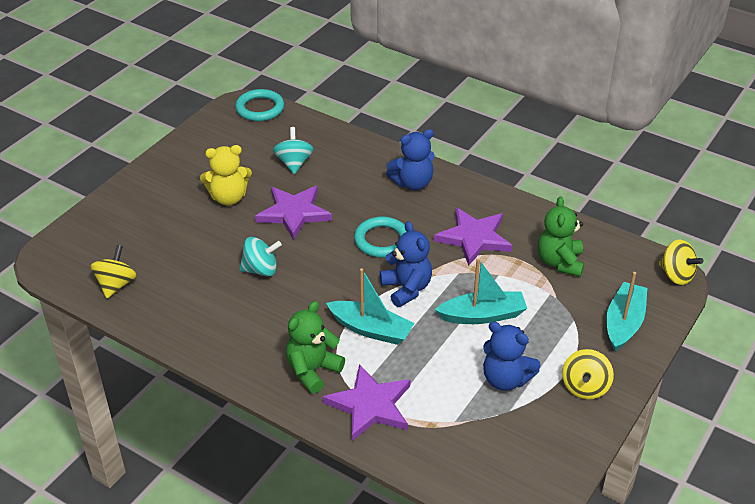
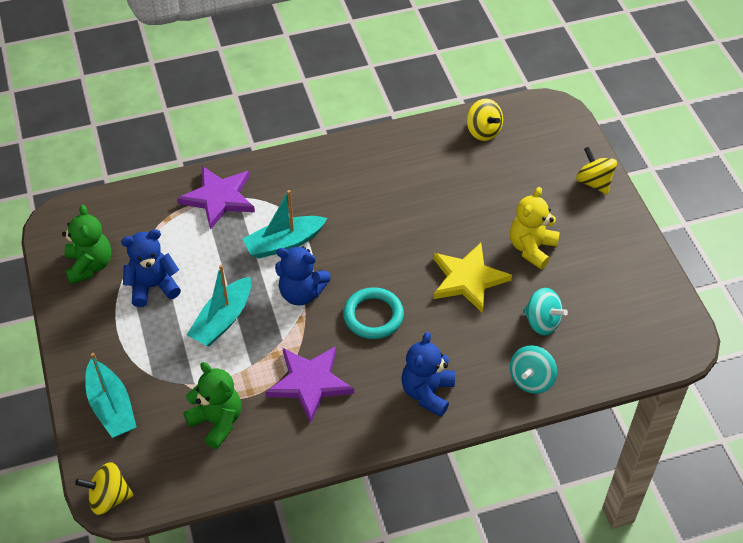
camera: 130 degrees right, 10 degrees up
(260, 108) = (662, 350): turquoise ring -> none
(261, 270) = (417, 218): turquoise spinning top -> turquoise spinning top (531, 379)
(294, 213) = (468, 279): purple star -> yellow star
(313, 370) = (282, 188): green teddy bear -> green teddy bear (89, 265)
(585, 387) = (92, 327): yellow spinning top -> yellow spinning top (594, 182)

